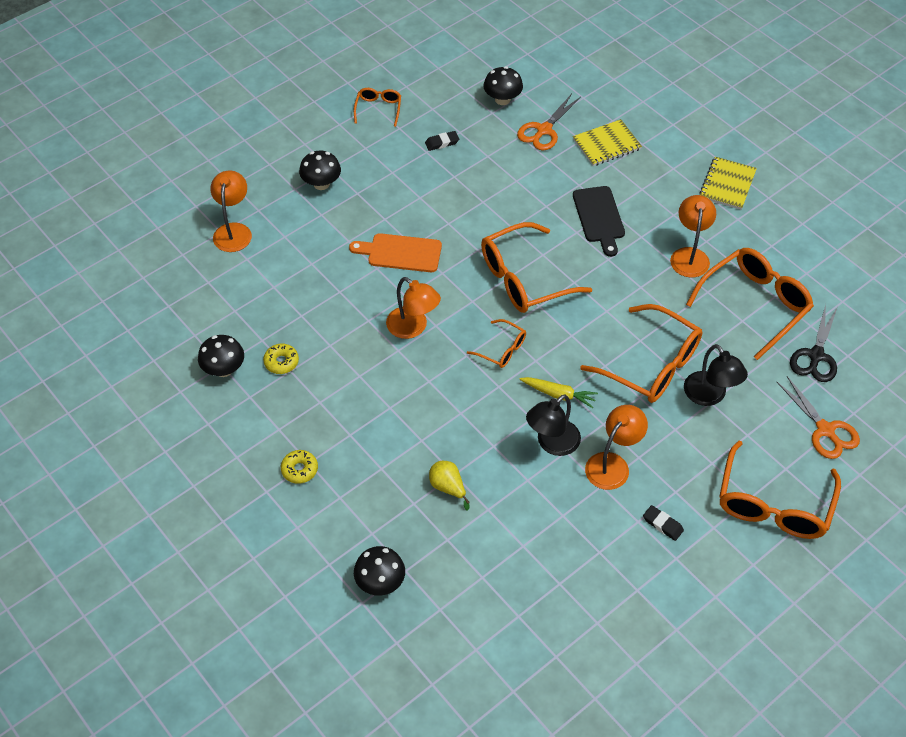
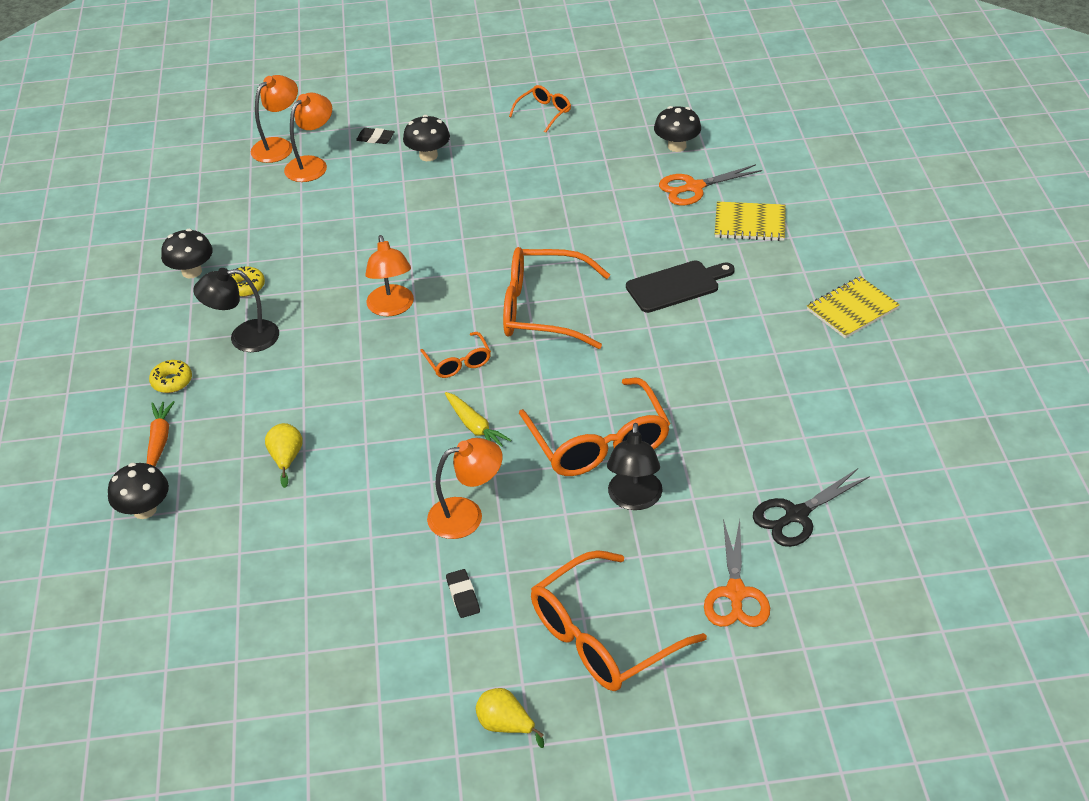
camera: 35 degrees right, 10 degrees down
(337, 522) = (159, 440): none -> orange carrot
(401, 253) = (444, 240): orange cutting board -> none
(442, 143) = (578, 162): black eraser -> black eraser (375, 138)
(552, 443) = (424, 468): black lamp -> black lamp (244, 338)
(599, 217) = (676, 286): black cutting board -> black cutting board turned 135 degrees counterclockwise
(689, 255) = (742, 359): orange lamp -> orange lamp (278, 146)
(754, 305) = (771, 435): orange glasses -> none
(768, 598) = (506, 725): none -> yellow pear

